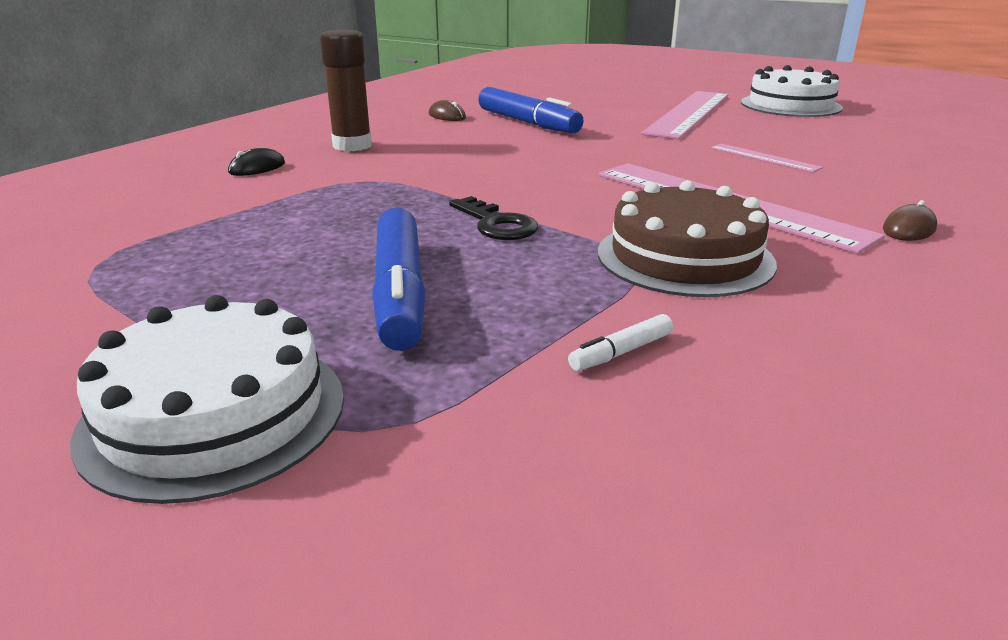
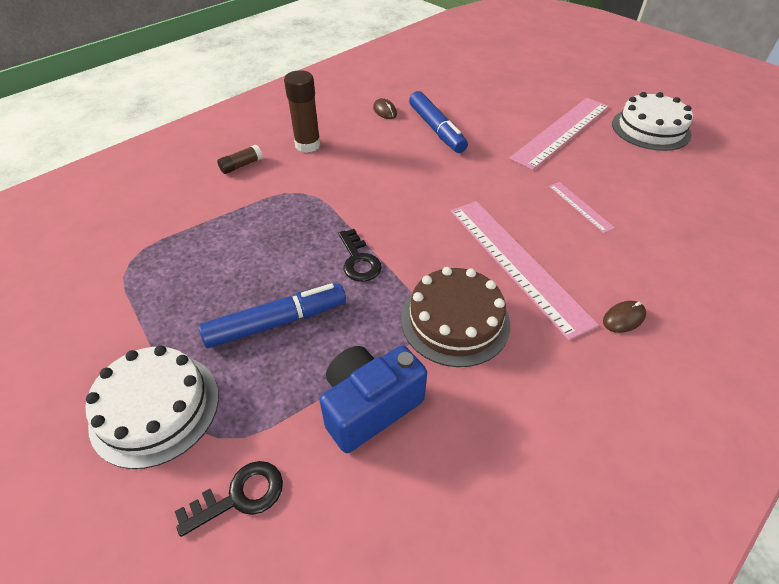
camera: 15 degrees right, 20 degrees up
(257, 168) = (241, 165): black mouse -> brown glue stick
(400, 292) = (276, 322): blue marker -> blue marker turned 120 degrees counterclockwise
(453, 496) = (239, 496): none -> black key
(621, 352) = (369, 406): white marker -> blue camera

